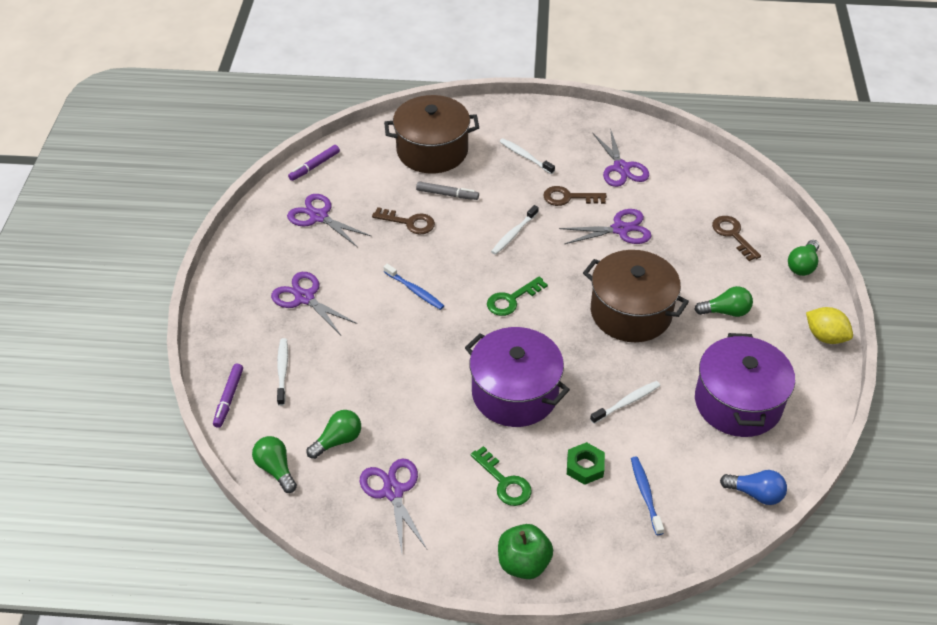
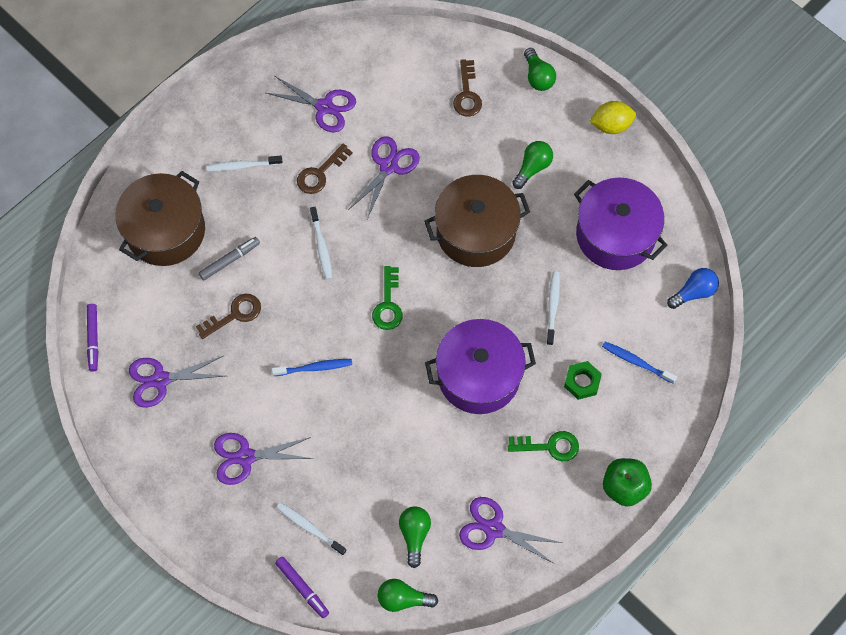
camera: 50 degrees left, 20 degrees up
(733, 235) = (467, 94): brown key -> brown key turned 105 degrees counterclockwise

